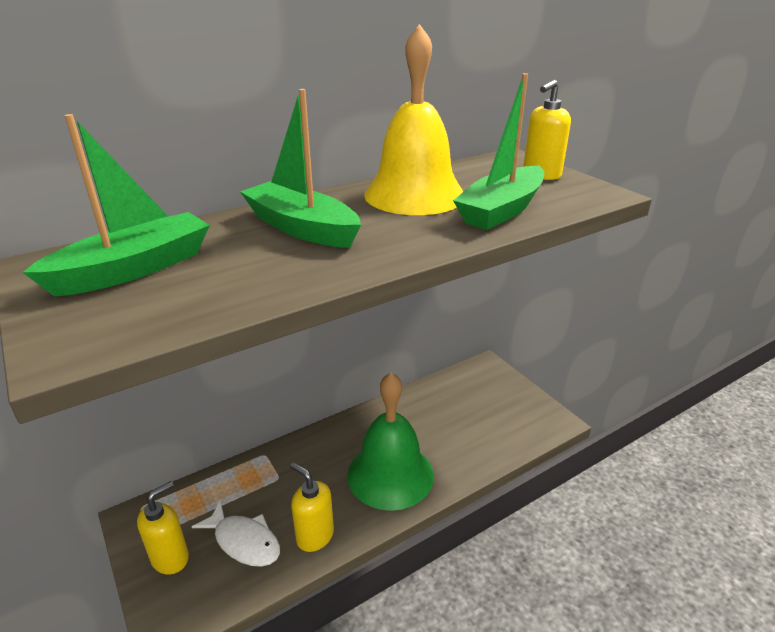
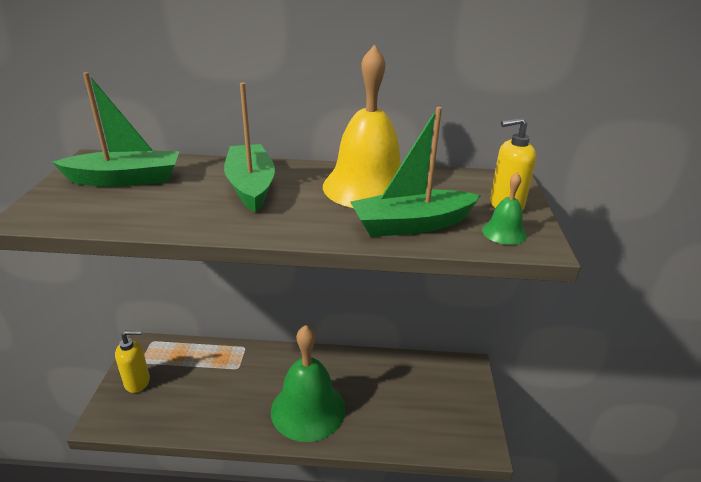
camera: 35 degrees right, 0 degrees up
(244, 541) = (181, 397): white fish -> none
(314, 536) = (221, 420): yellow soap dispenser -> none
(573, 193) = (504, 232): none -> green bell

